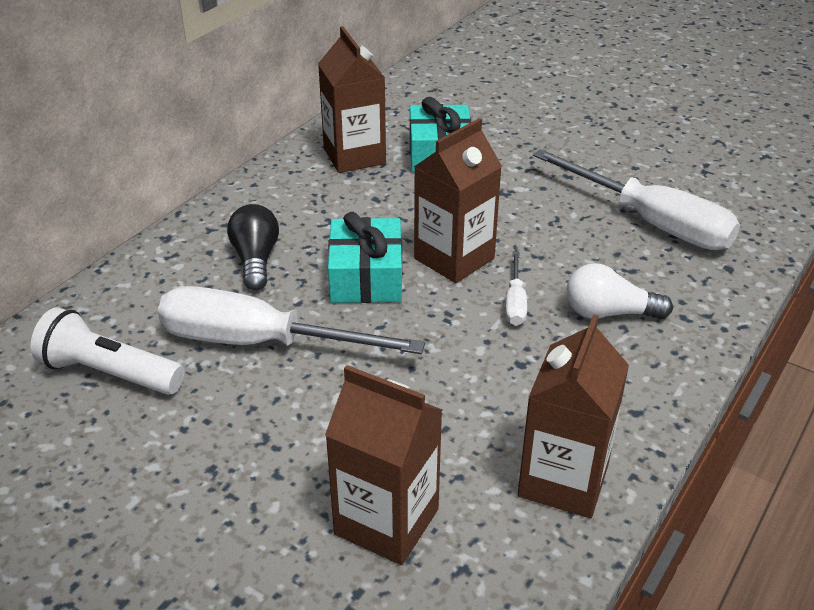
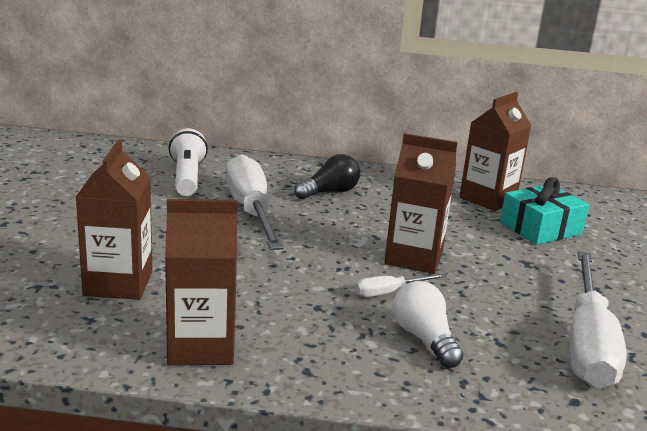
camera: 60 degrees right, 15 degrees down
(366, 277) = (353, 230): turquoise gift -> none

